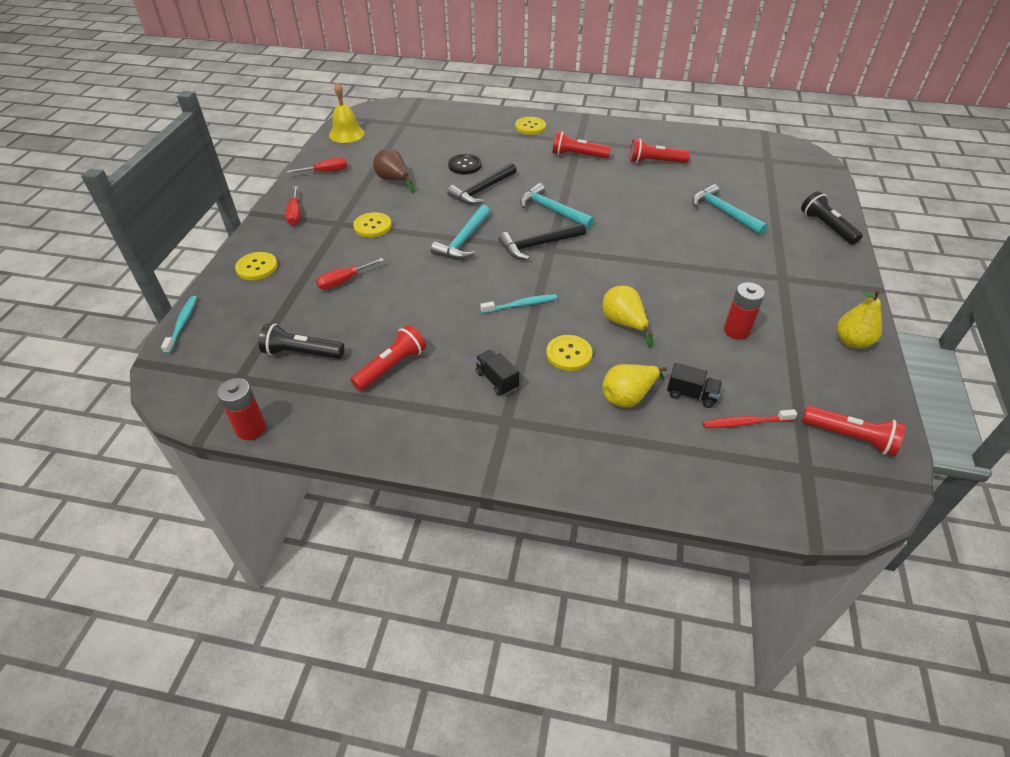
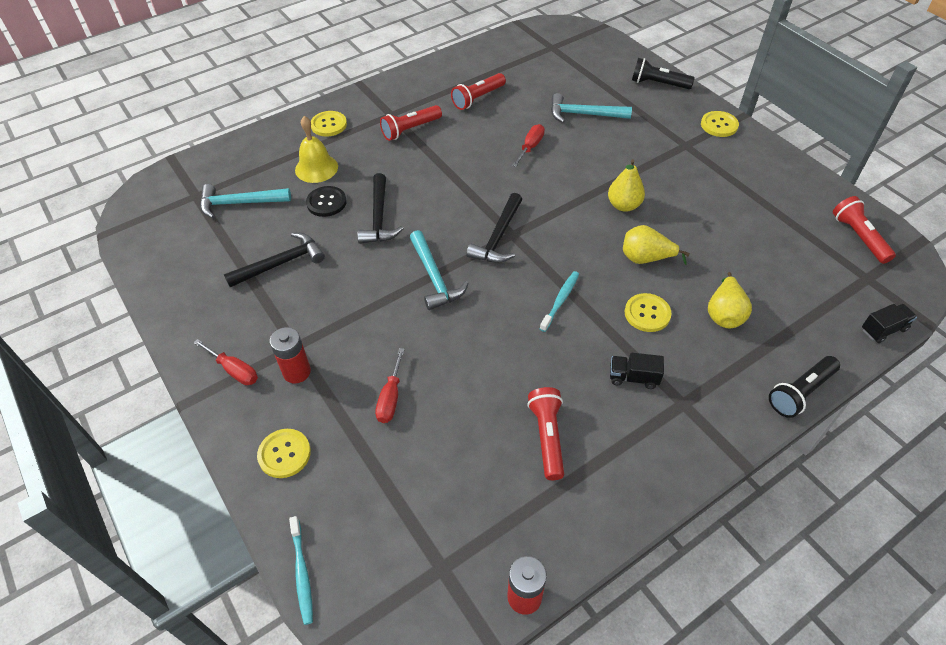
camera: 45 degrees left, 5 degrees up
(182, 324) = (302, 573): turquoise toothbrush -> turquoise toothbrush turned 150 degrees counterclockwise
(301, 353) = (459, 493): black flashlight -> black flashlight (800, 392)
(326, 172) = (194, 302): red screwdriver -> red screwdriver (530, 147)
(346, 134) = (150, 245): yellow bell -> yellow bell (316, 168)
(372, 226) = (333, 324): yellow button -> yellow button (719, 125)
(393, 180) = (281, 263): brown pear -> black hammer
(552, 210) = (463, 197): turquoise hammer -> turquoise hammer (239, 203)
(691, 395) = (753, 280): black truck -> black truck (883, 329)
(736, 331) = (714, 209): red battery -> red battery (296, 372)
(745, 422) = (803, 274): red toothbrush -> none
(850, 437) = (858, 237): red flashlight -> red flashlight turned 90 degrees counterclockwise
(852, 341) = (778, 166): yellow pear -> yellow pear (623, 205)

